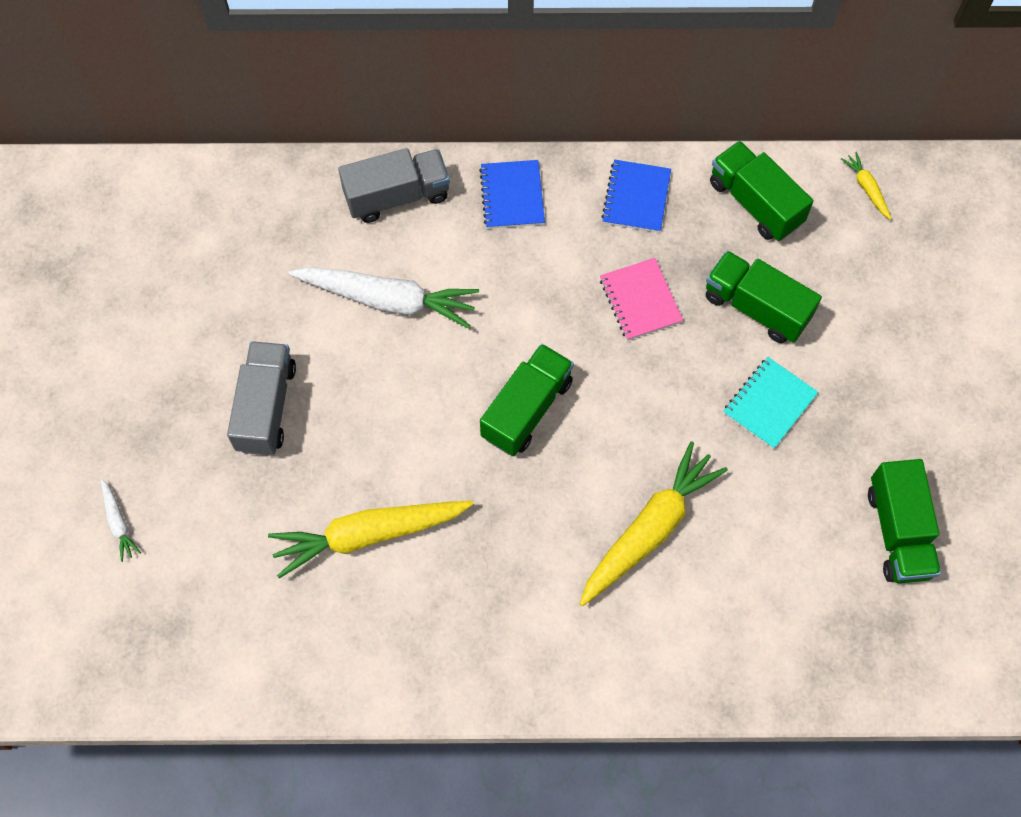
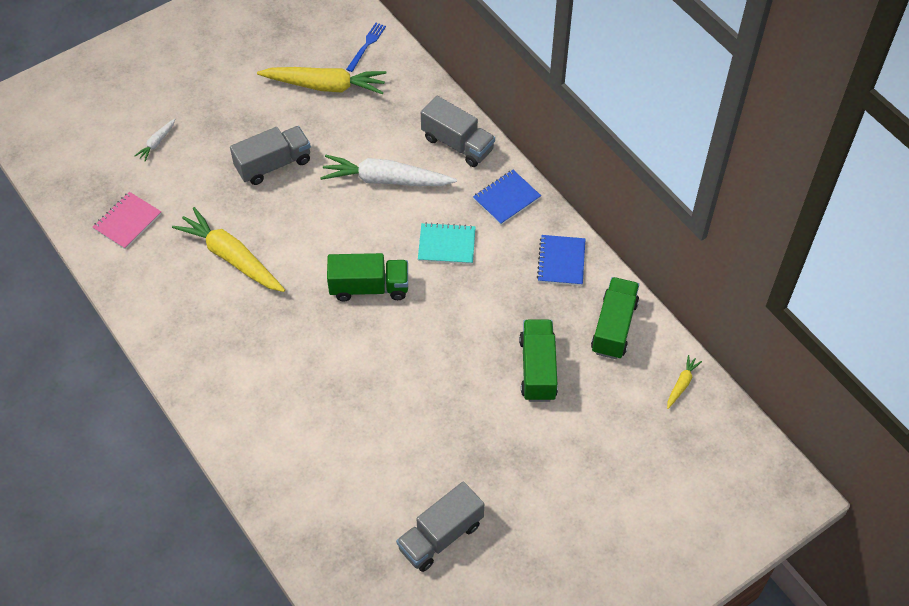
camera: 55 degrees right, 10 degrees down
(170, 199) = (366, 45): none -> blue fork
(388, 300) = (386, 180): white carrot -> white carrot turned 120 degrees clockwise
(636, 197) = (561, 261): blue notebook -> blue notebook turned 60 degrees counterclockwise
(640, 300) = (490, 304): pink notebook -> pink notebook (127, 221)
(650, 529) = (338, 395): yellow carrot -> yellow carrot (325, 86)
(769, 404) = (474, 413): turquoise notebook -> turquoise notebook (446, 245)
(898, 532) = (440, 536): green truck -> grey truck

